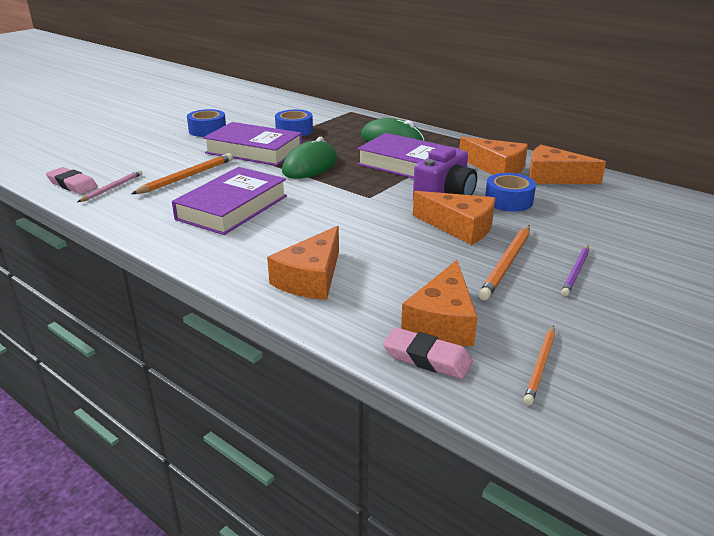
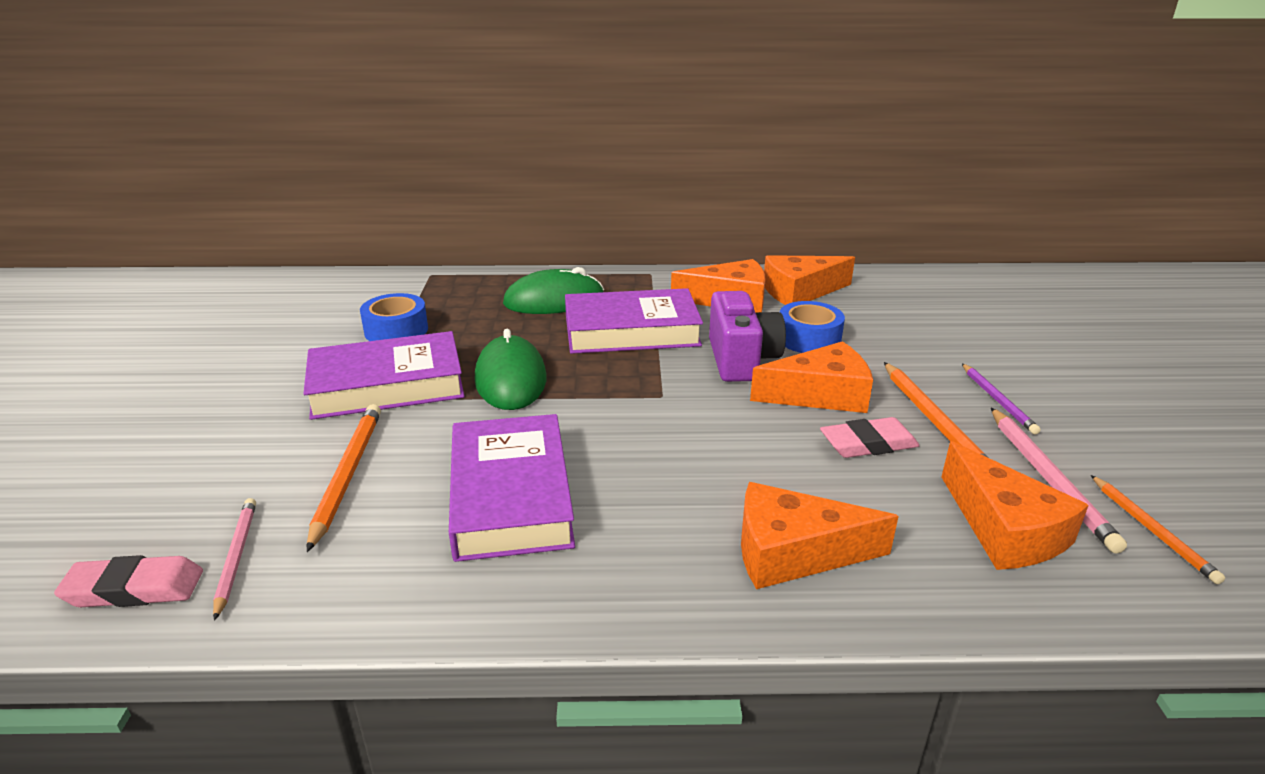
camera: 40 degrees left, 0 degrees up
(207, 130) = (246, 377): blue tape -> none
(311, 278) = (793, 553): orange cheese -> orange cheese turned 105 degrees clockwise
(427, 358) = (1069, 587): pink eraser -> pink eraser (868, 444)
(523, 317) = (1049, 479): none -> pink pencil

